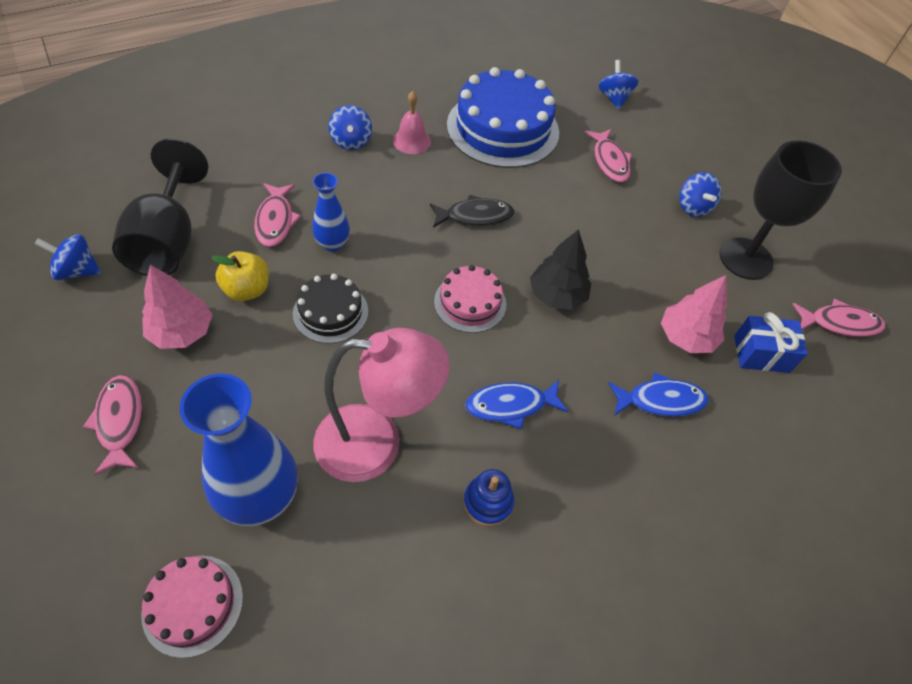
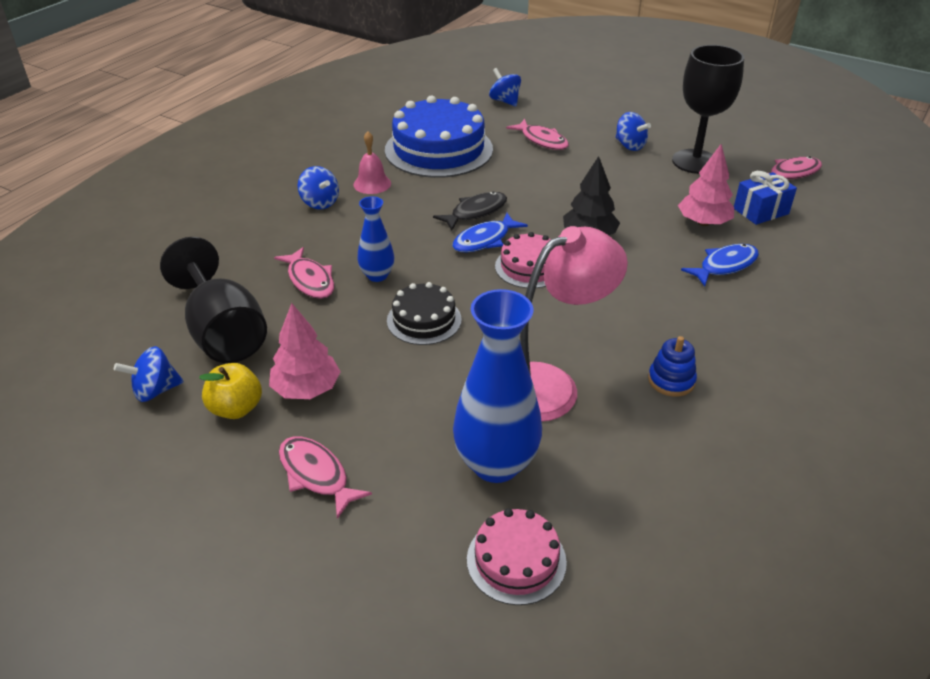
camera: 25 degrees left, 15 degrees down
(247, 290) = (335, 336): yellow apple -> yellow apple (236, 408)
(511, 405) = (626, 315): blue fish -> blue fish (485, 240)

